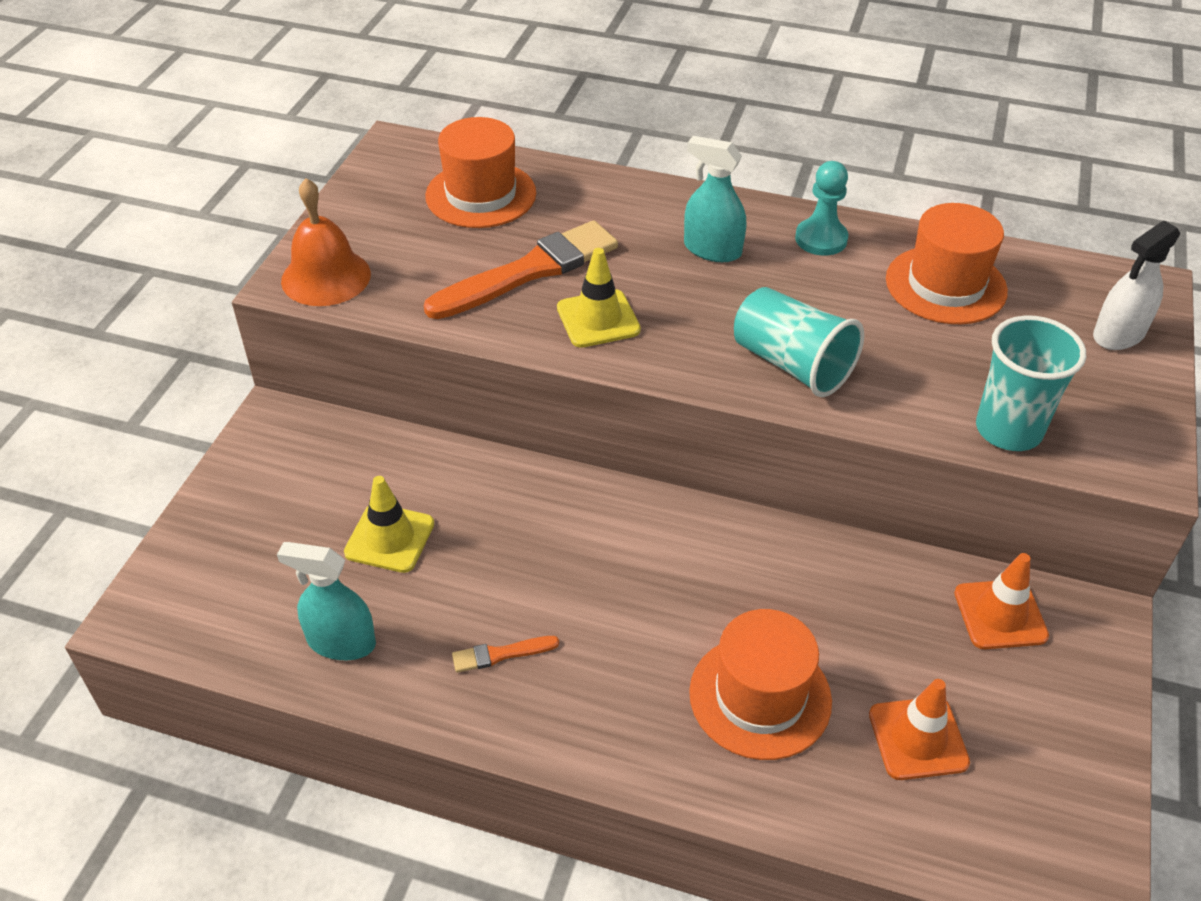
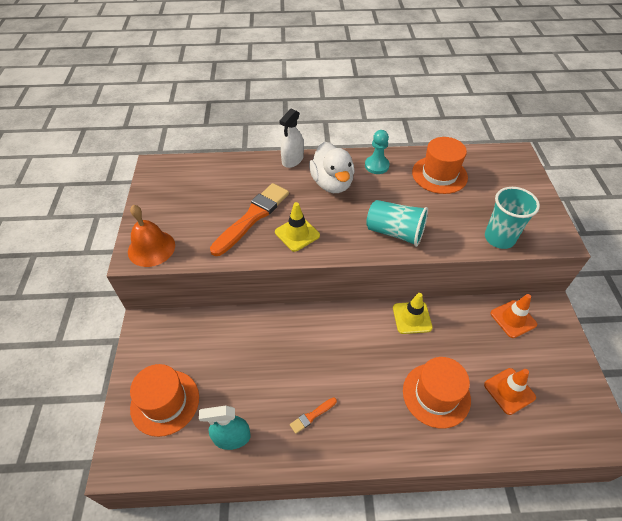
camera: 20 degrees left, 5 degrees up
(389, 538) = (231, 372): yellow traffic cone -> yellow traffic cone (412, 318)
(481, 195) = (210, 182): orange hat -> orange hat (165, 402)
(712, 250) = (332, 183): turquoise spray bottle -> white duck
(1118, 334) = (518, 179): white spray bottle -> white spray bottle (292, 160)

